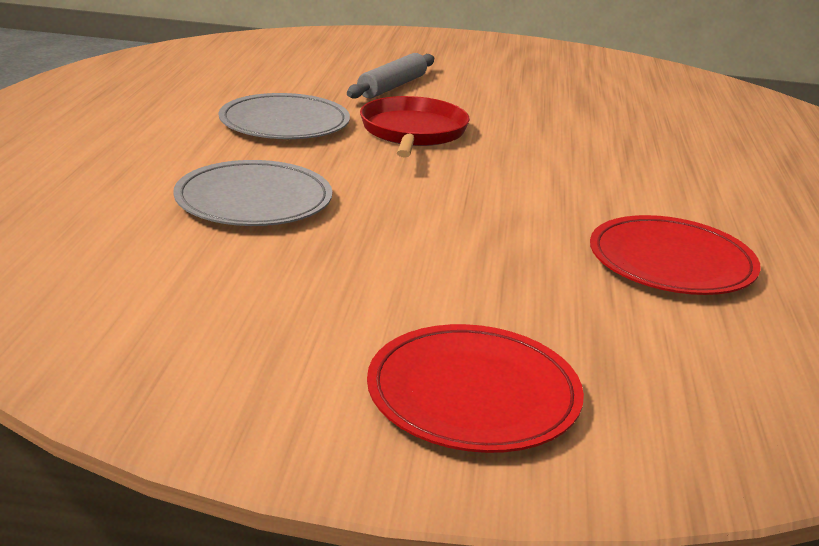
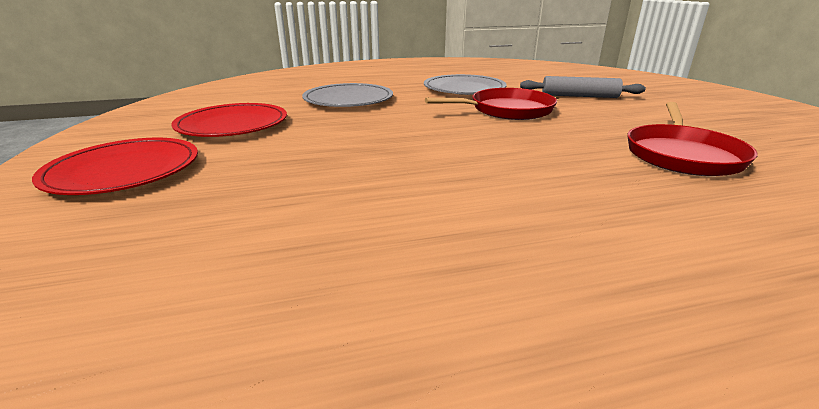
camera: 70 degrees right, 0 degrees up
(600, 119) = (682, 155): none -> red pan
(671, 262) = (374, 215): red plate -> red plate (232, 125)

